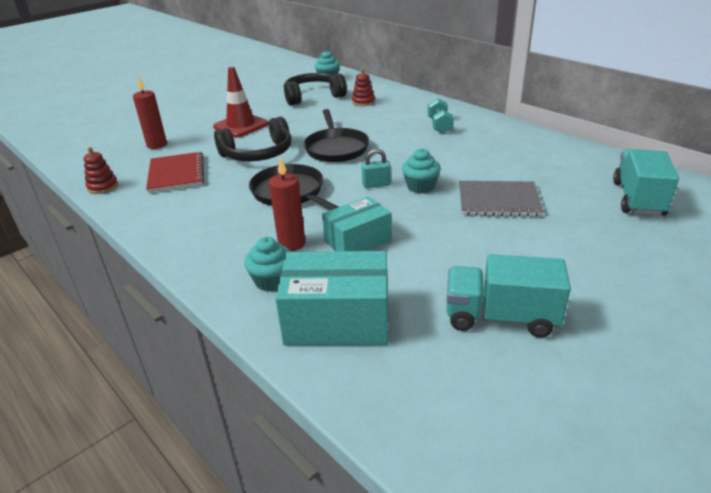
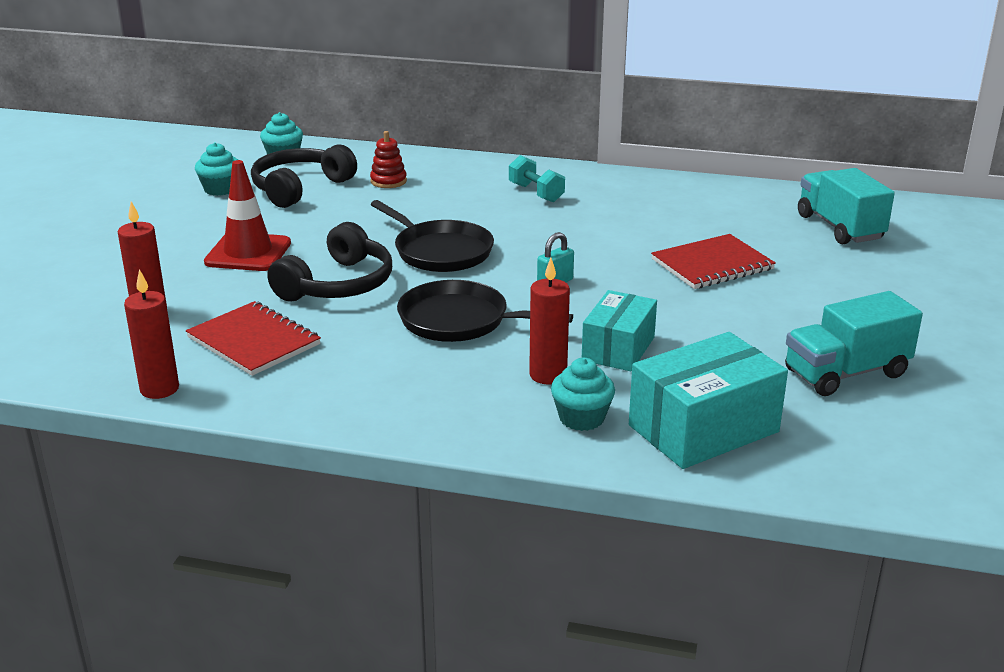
camera: 35 degrees left, 5 degrees down
(103, 187) = (159, 389): red stacking toy -> red candle
(420, 187) = (609, 271): turquoise cupcake -> turquoise cupcake (220, 189)
(498, 200) = (712, 264): grey notebook -> red notebook

